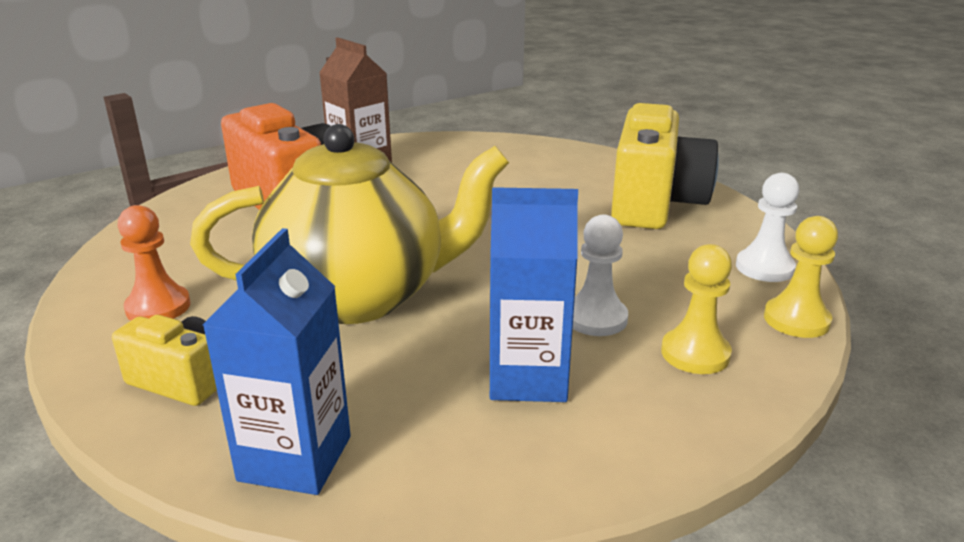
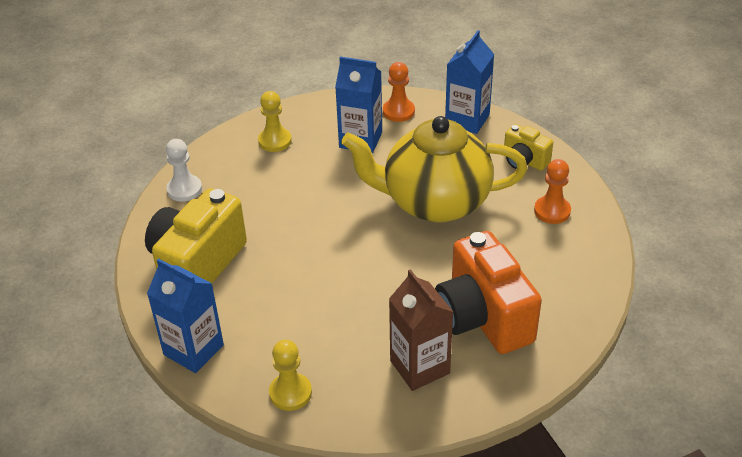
camera: 165 degrees left, 15 degrees up
(469, 456) = (398, 111): none -> orange pawn
(593, 157) = (193, 350): none -> blue carton
(595, 318) = (309, 168): white pawn -> none
(796, 320) = (207, 152): yellow pawn -> yellow pawn (290, 393)

